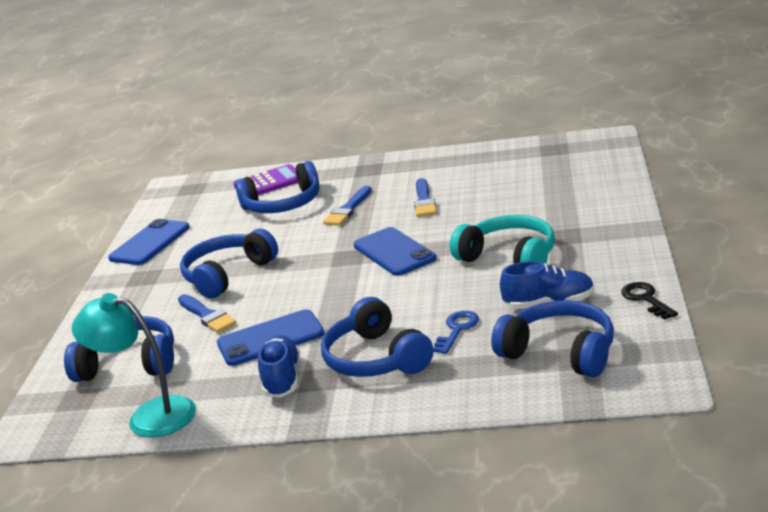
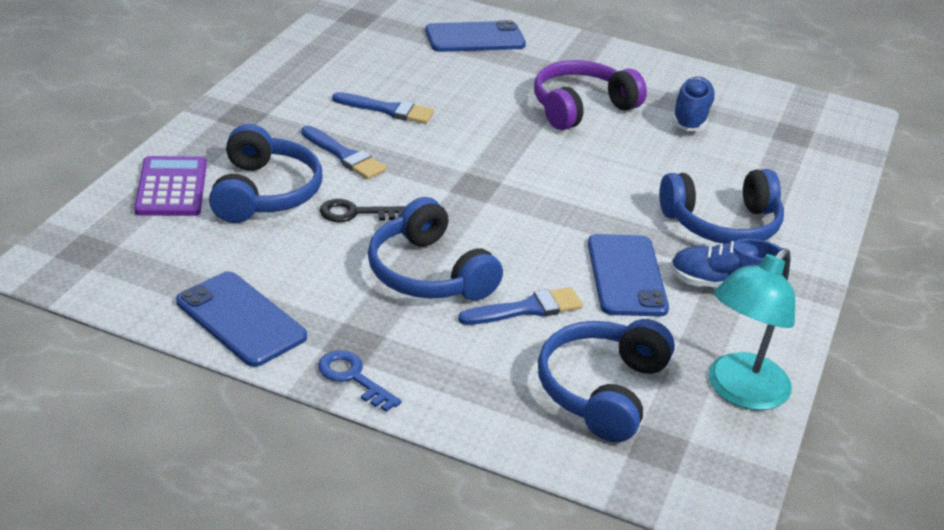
camera: 80 degrees left, 10 degrees up
(394, 252) = (497, 158): blue phone -> blue phone (475, 38)
(457, 329) = (700, 170): blue key -> blue key (353, 378)
(509, 257) = (581, 107): turquoise headphones -> purple headphones
(560, 352) = (780, 138): blue headphones -> none
(646, 299) = (720, 79): black key -> black key (355, 213)

